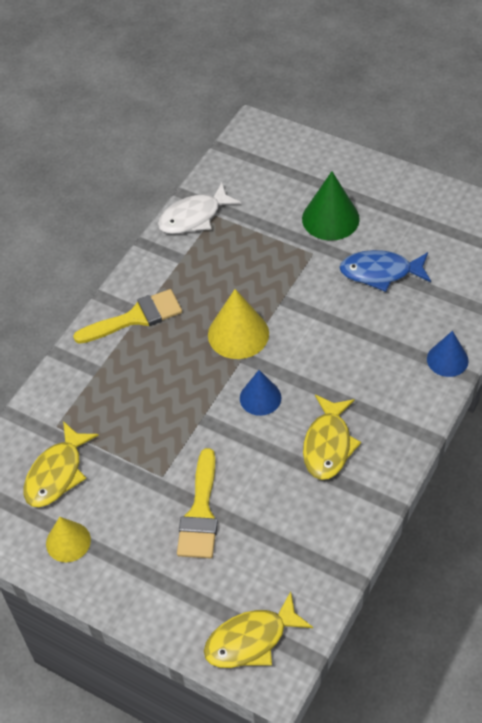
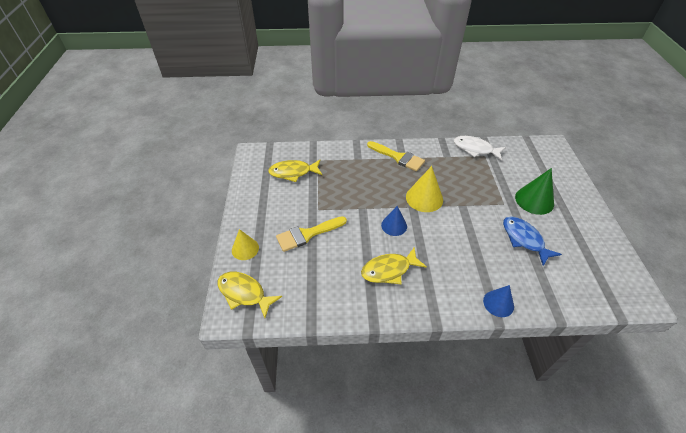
camera: 55 degrees right, 5 degrees down
(68, 541) = (259, 193): yellow cone -> yellow cone (245, 249)

